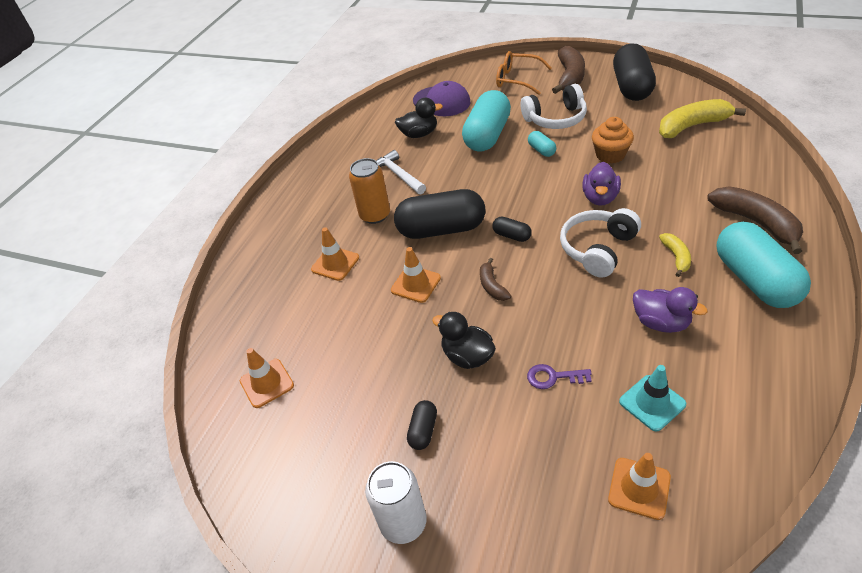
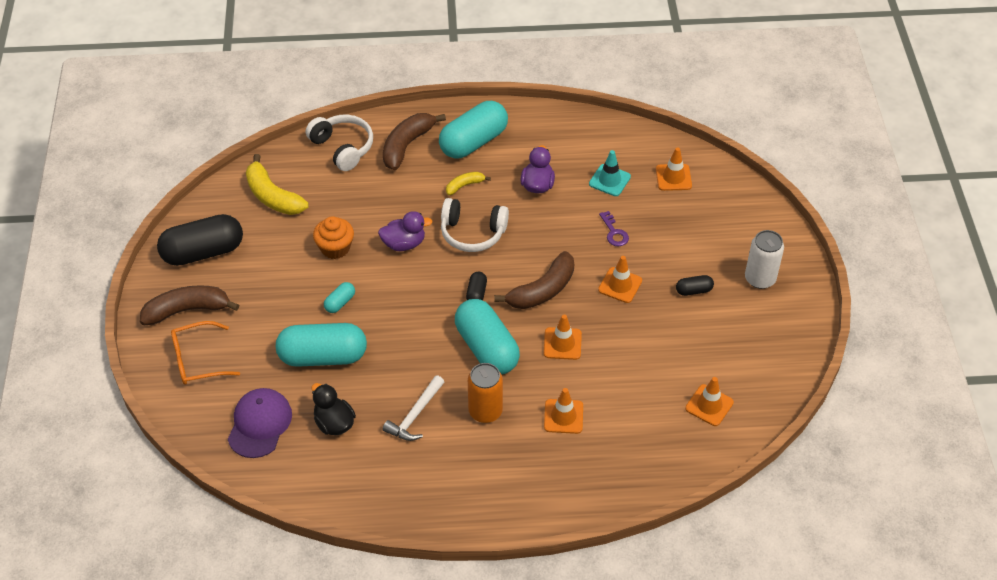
camera: 120 degrees left, 5 degrees up
(441, 229) = (487, 348): black capsule -> turquoise capsule
(467, 356) = (620, 285): black duck -> orange traffic cone
(492, 286) = (542, 290): brown banana -> brown banana, size x1.89
(517, 79) = (197, 360): orange glasses -> orange glasses turned 75 degrees clockwise
(555, 119) = (279, 304): white headphones -> white headphones (343, 148)

